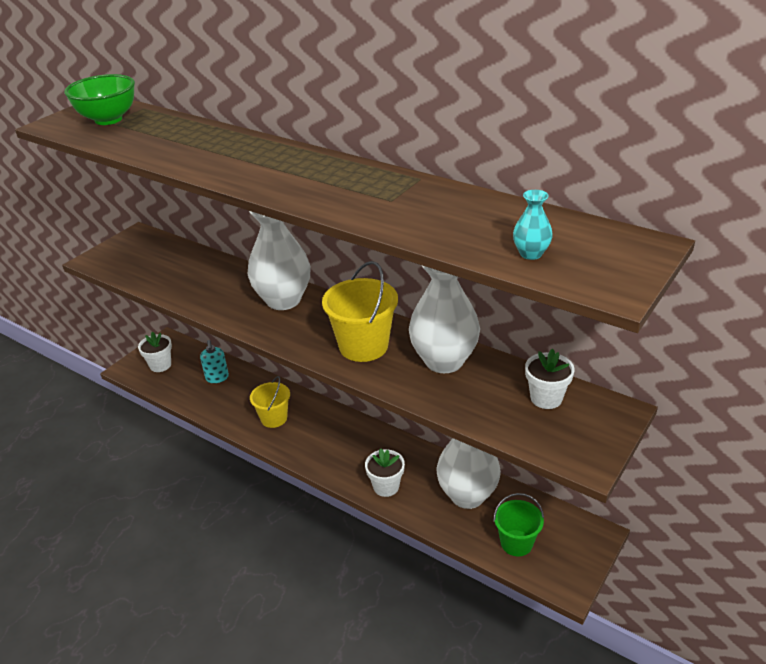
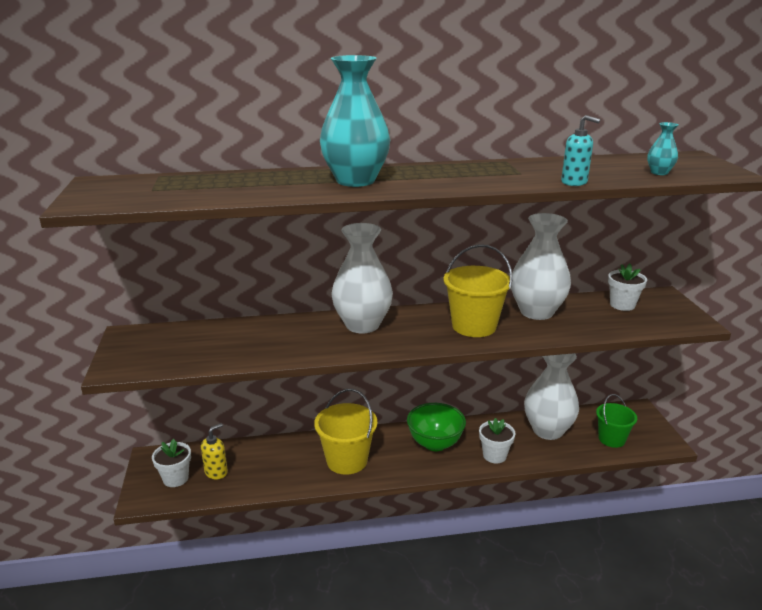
camera: 45 degrees left, 10 degrees down
(108, 119) = (143, 189): green bowl -> green bowl (435, 443)
(186, 375) = (216, 472): none -> yellow soap dispenser
(217, 378) = (250, 459): turquoise soap dispenser -> turquoise soap dispenser (574, 182)
(244, 160) = (355, 181): none -> turquoise vase
(274, 418) = (347, 460): yellow bucket -> yellow bucket, size x1.52

